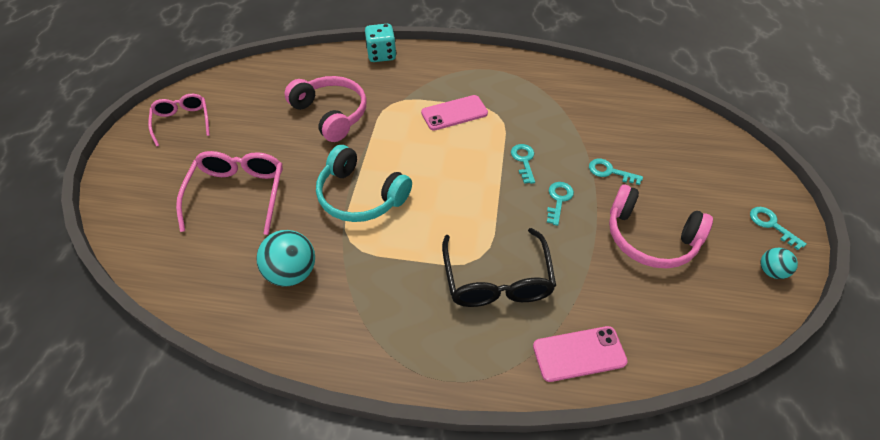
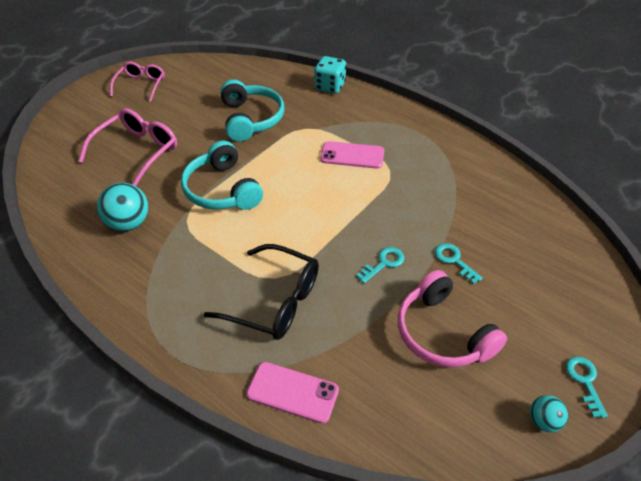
camera: 30 degrees right, 5 degrees down
(331, 114) = (251, 119): pink headphones -> turquoise headphones
(497, 279) = (274, 301): black glasses -> black glasses turned 90 degrees counterclockwise
(524, 161) = (380, 218): turquoise key -> none

